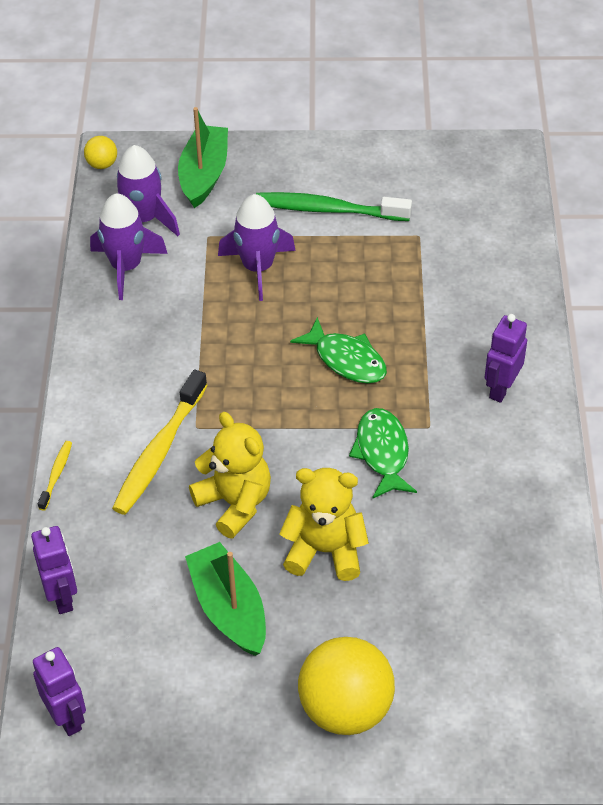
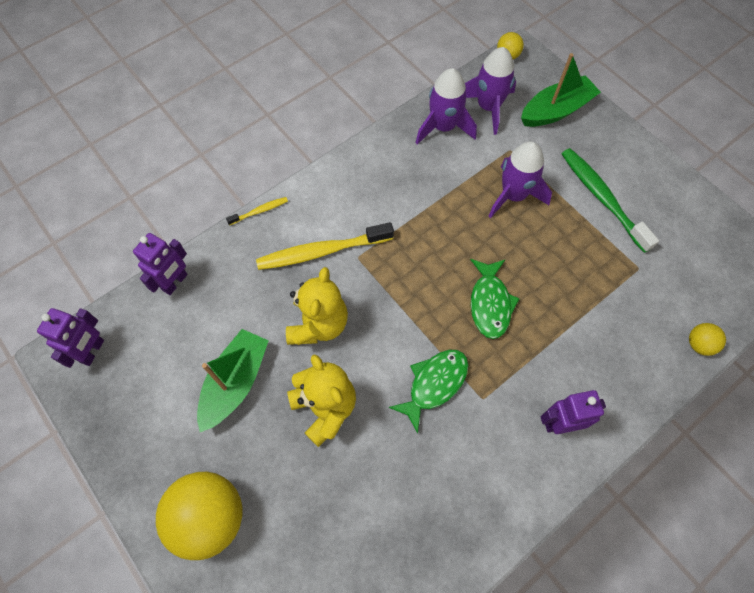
camera: 50 degrees right, 15 degrees up
(522, 249) = (699, 344): none -> yellow ball

